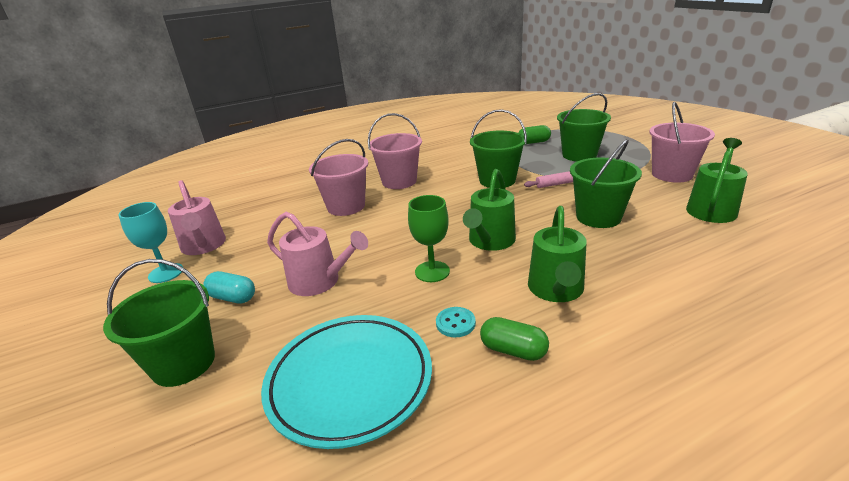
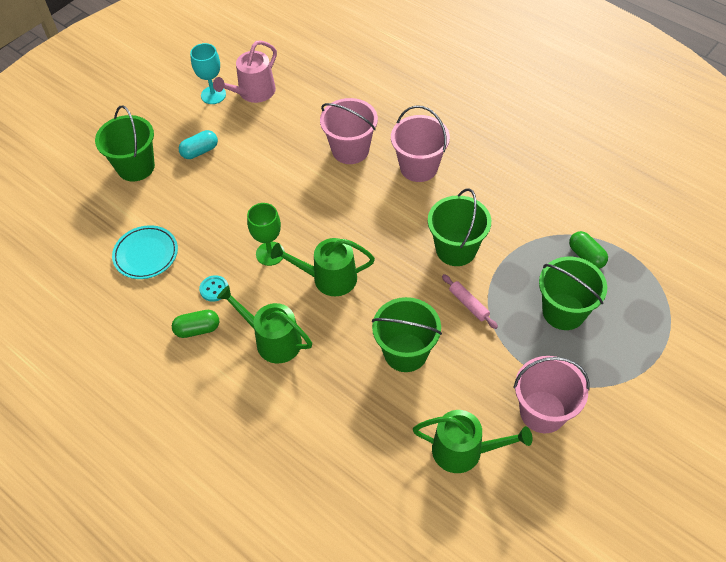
camera: 65 degrees right, 25 degrees up
(233, 298) = (200, 151): turquoise capsule -> turquoise capsule turned 60 degrees clockwise
(319, 281) = (234, 190): pink watering can -> none
(350, 381) = (146, 254): turquoise plate -> turquoise plate, size x0.63
(513, 350) = (197, 329): green capsule -> green capsule turned 75 degrees clockwise
(556, 290) = (273, 340): green watering can -> green watering can turned 45 degrees clockwise

